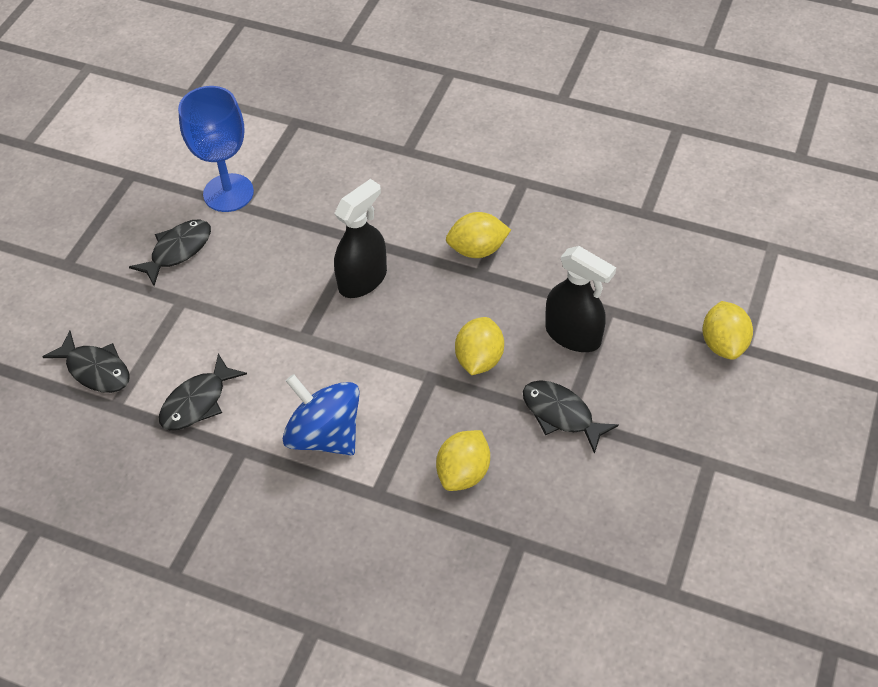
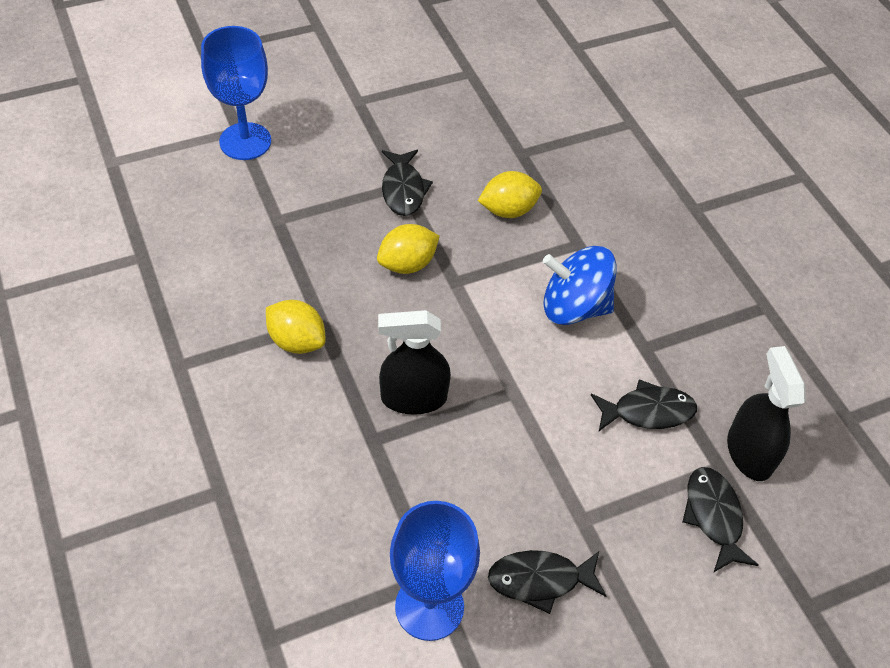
camera: 140 degrees left, 0 degrees up
(325, 435) = (574, 307): blue spinning top -> blue spinning top turned 105 degrees clockwise
(573, 335) = (324, 224): black spray bottle -> black spray bottle (749, 452)
(723, 344) = (245, 141): yellow lemon -> blue goblet

